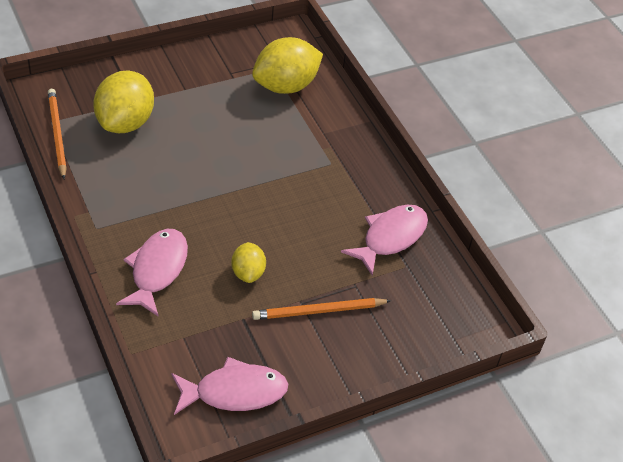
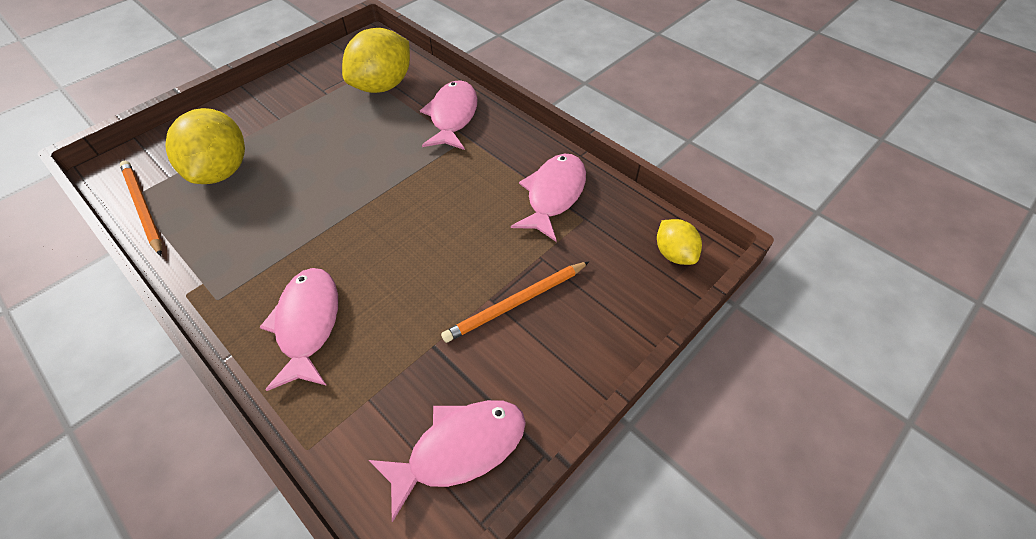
camera: 15 degrees left, 5 degrees up
(248, 273) = (417, 288): yellow lemon -> yellow lemon (674, 254)
(335, 137) = (453, 116): none -> pink fish

